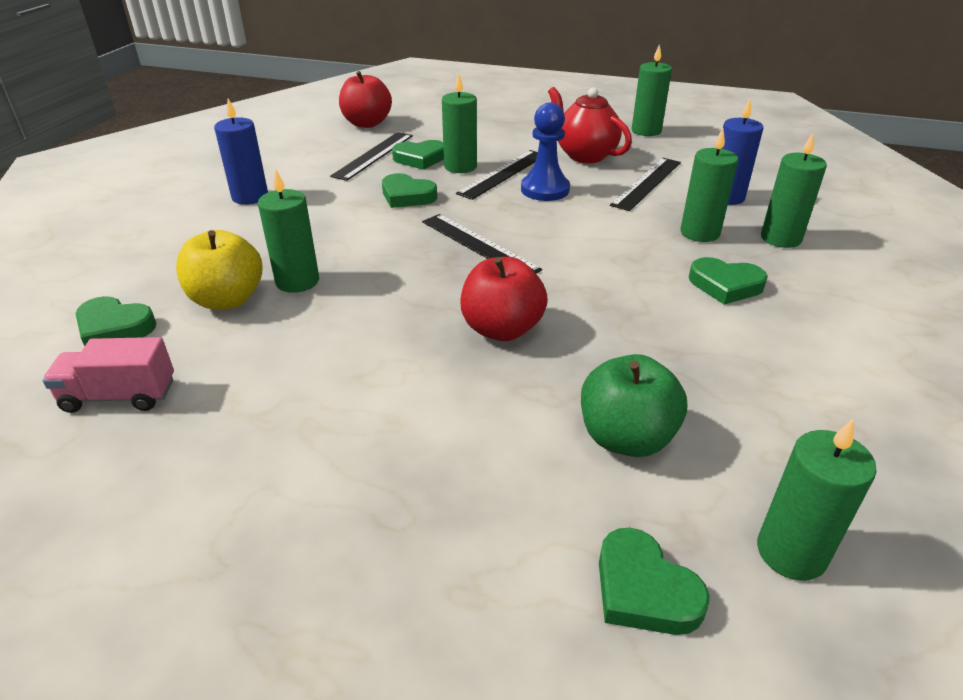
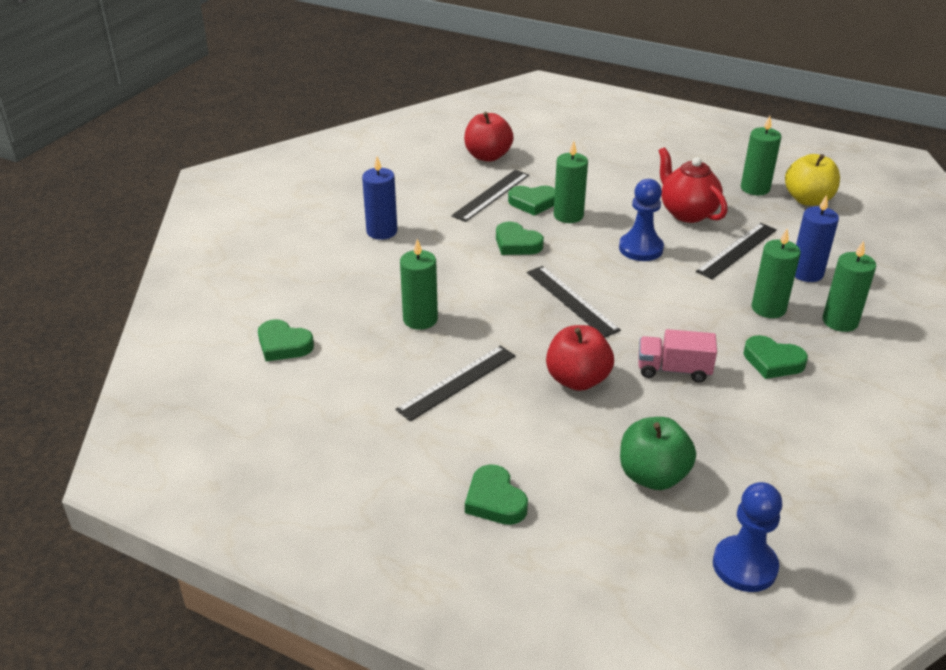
camera: 10 degrees right, 0 degrees up
(119, 396) = (293, 400): pink truck -> pink truck (673, 370)
(227, 300) = (366, 330): yellow apple -> yellow apple (808, 200)
(503, 174) = (606, 227): black ruler -> black ruler (457, 382)
(644, 590) = (637, 573): green heart -> green heart (495, 500)
(791, 552) = (744, 566): green candle -> blue pawn

